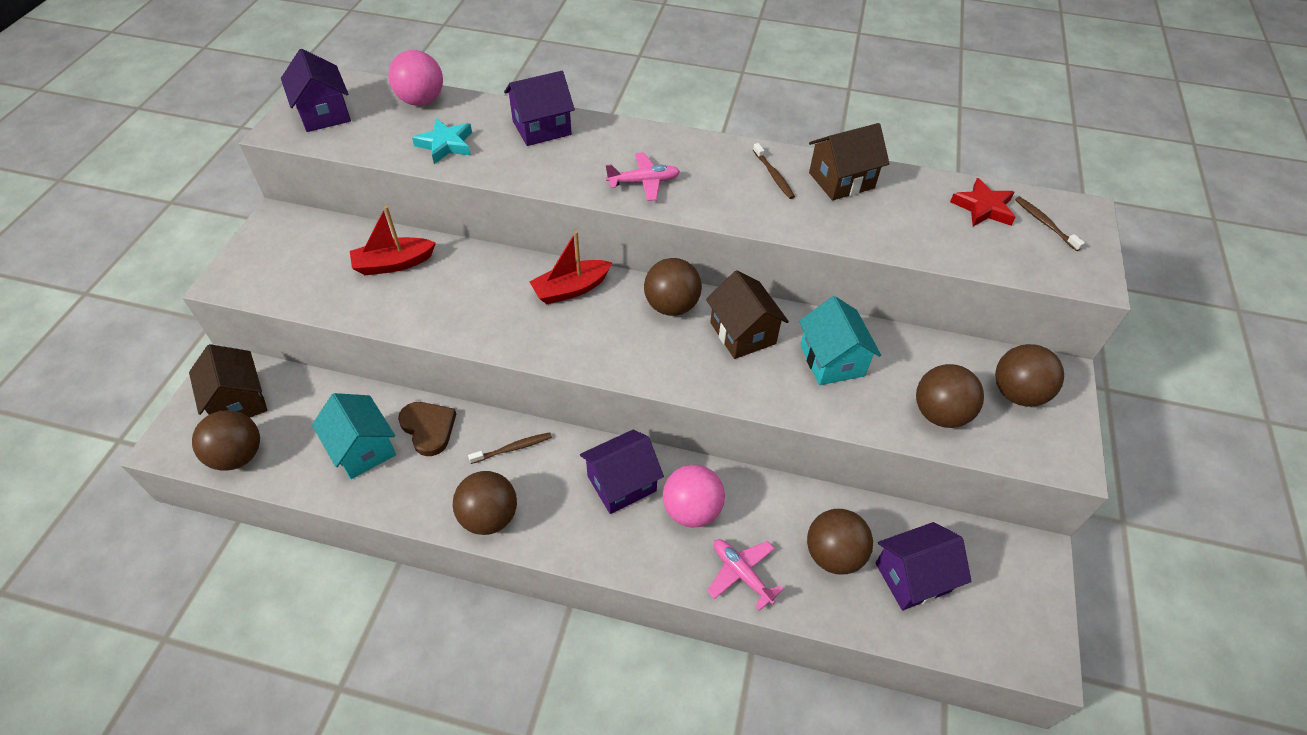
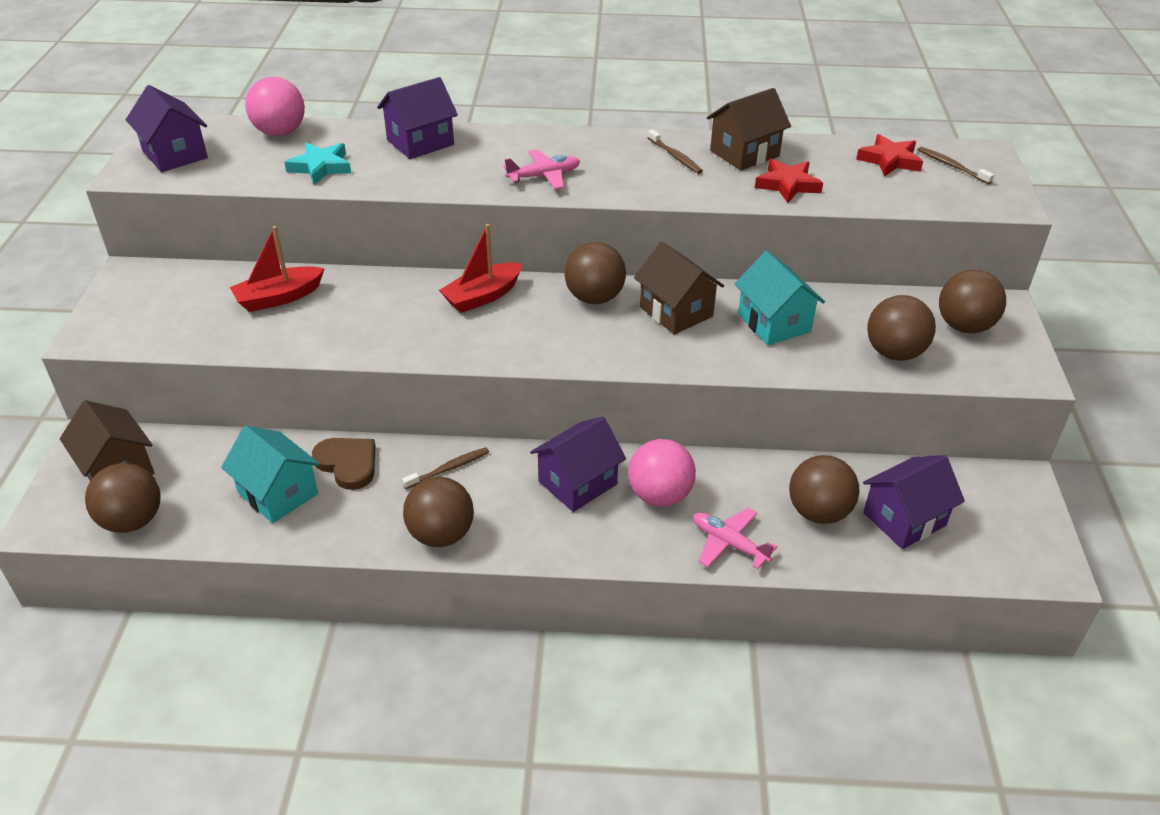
camera: 10 degrees left, 10 degrees down
(873, 224) = (787, 185): none -> red star

